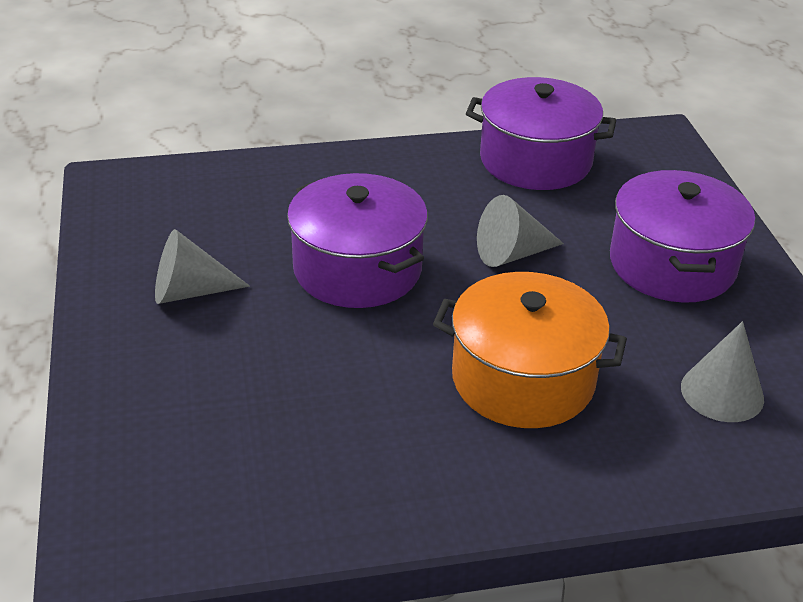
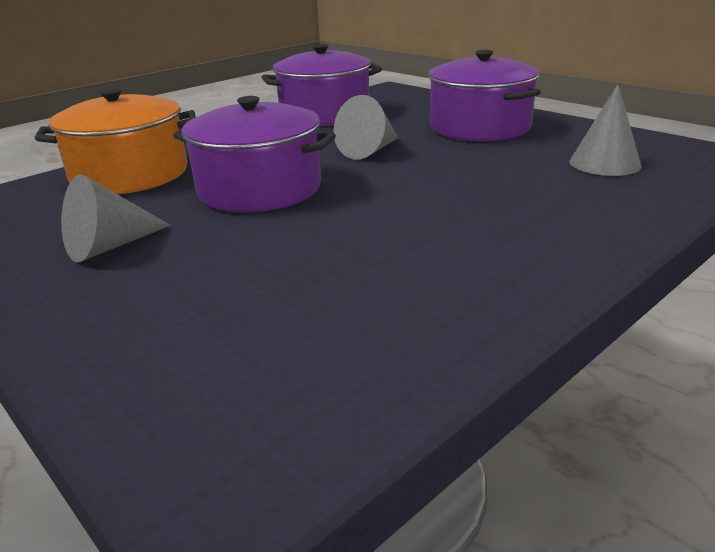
camera: 30 degrees left, 10 degrees down
(523, 379) = (472, 199): orange pot -> orange pot (130, 175)

